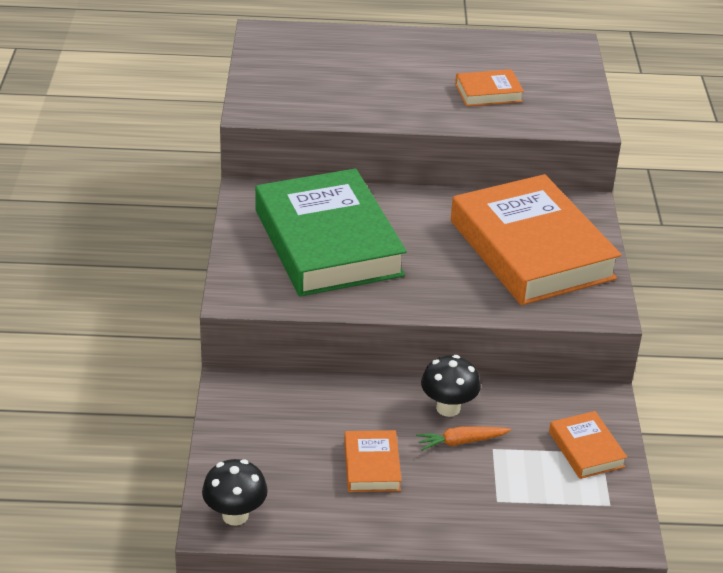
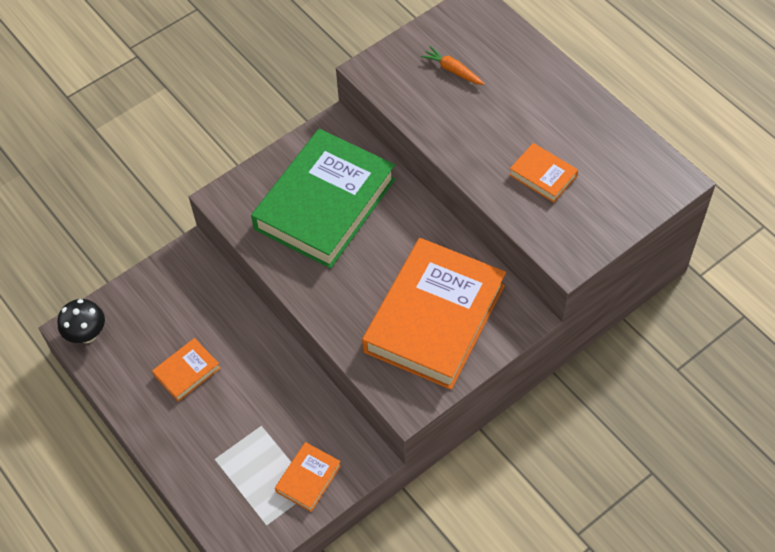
camera: 55 degrees right, 20 degrees up
(448, 408) = (277, 376): black mushroom -> none
(461, 442) = (251, 404): orange carrot -> orange carrot (452, 70)

